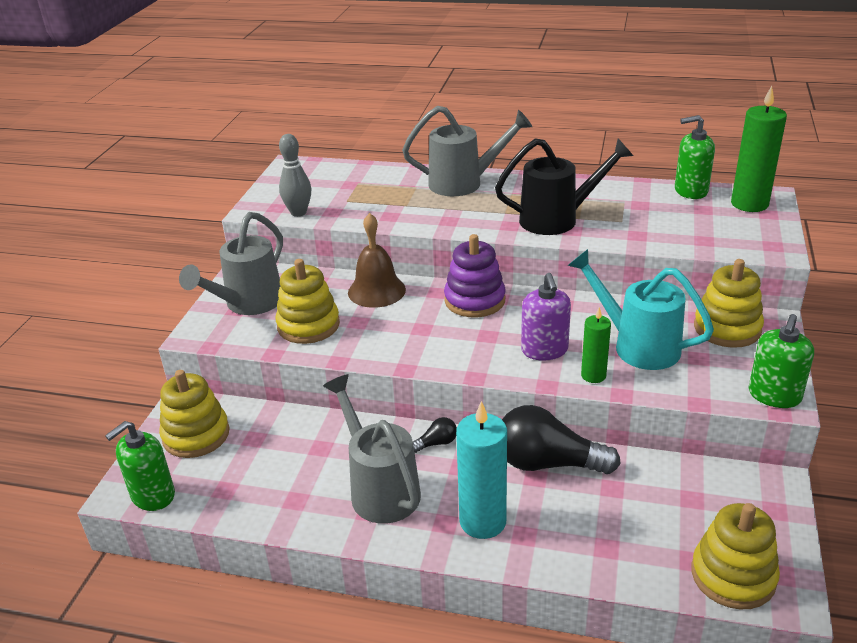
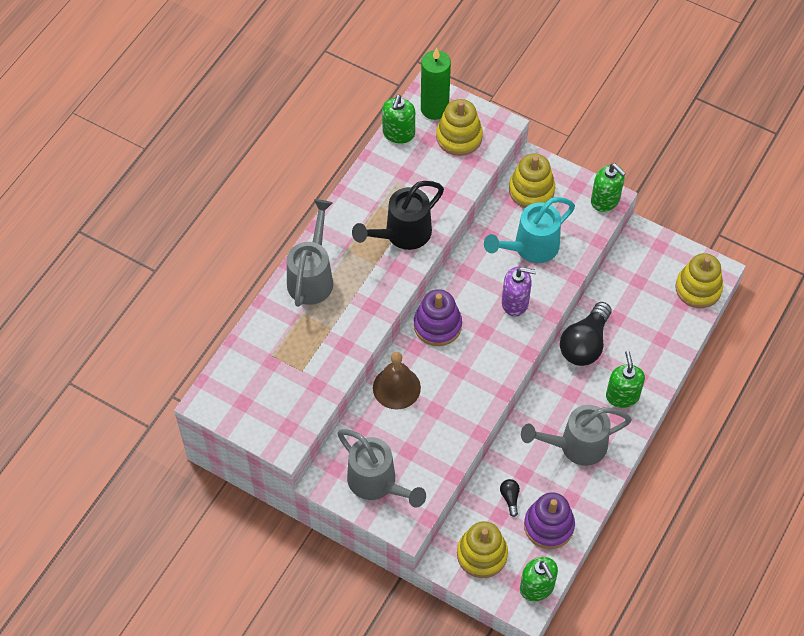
camera: 75 degrees left, 25 degrees up
(247, 487) = (548, 526): none -> purple stacking toy
(298, 212) = (307, 411): grey bowling pin -> none
(308, 325) = (426, 444): yellow stacking toy -> yellow stacking toy (459, 137)
(436, 443) = (544, 402): black light bulb -> black light bulb (510, 498)
(482, 521) = (622, 396): turquoise candle -> green soap dispenser
(557, 219) = (402, 234): black watering can -> black watering can turned 135 degrees counterclockwise
(593, 375) = (552, 285): green candle -> none

